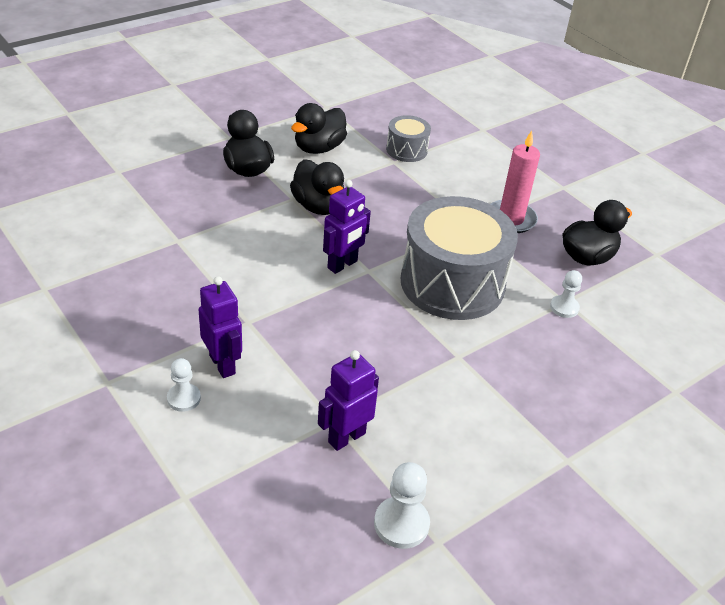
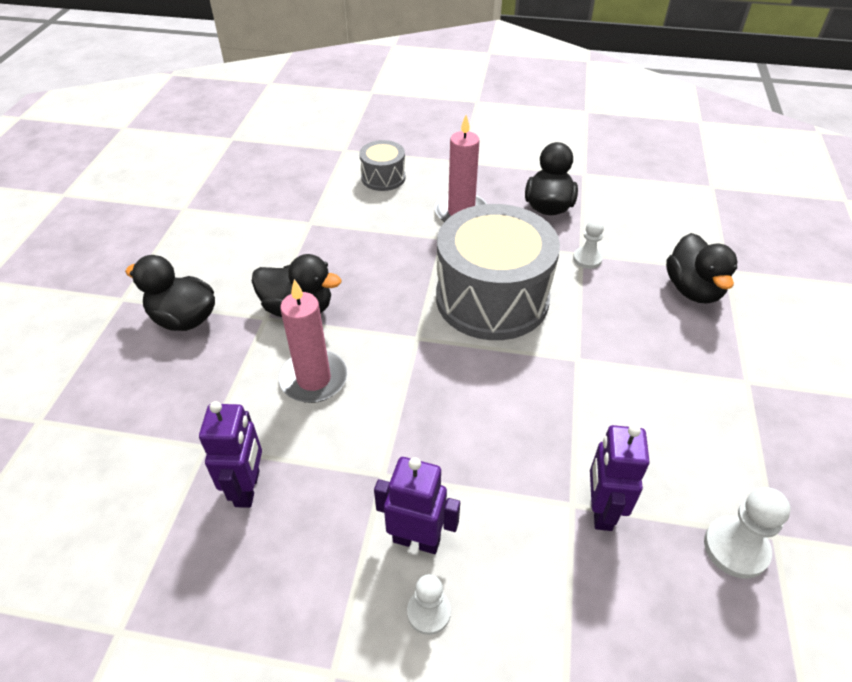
camera: 40 degrees left, 5 degrees up
(276, 249) = (314, 379): none -> pink candle
(319, 148) = (227, 252): black duck -> black duck (693, 289)
(342, 265) = (390, 349): purple robot -> purple robot (248, 488)
(406, 150) = (307, 205): grey drum -> grey drum (383, 177)

